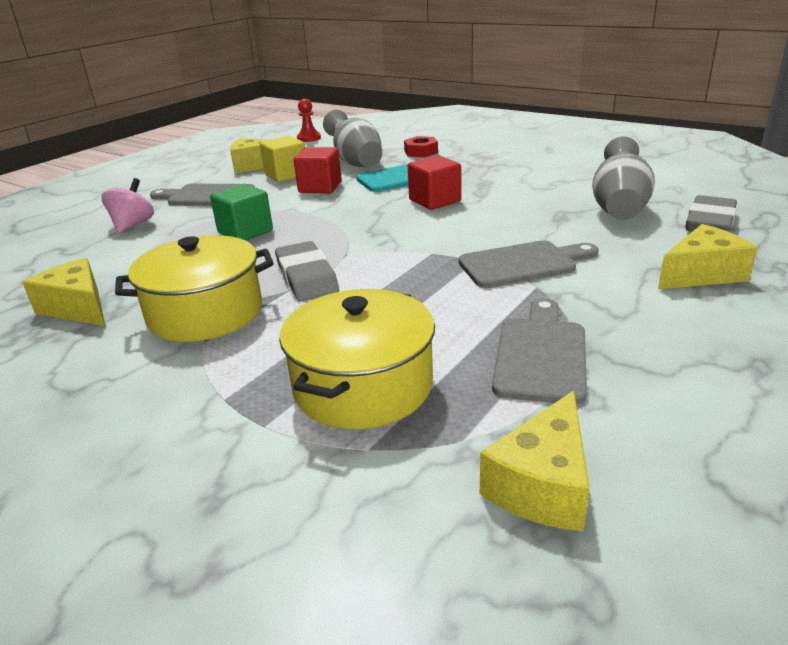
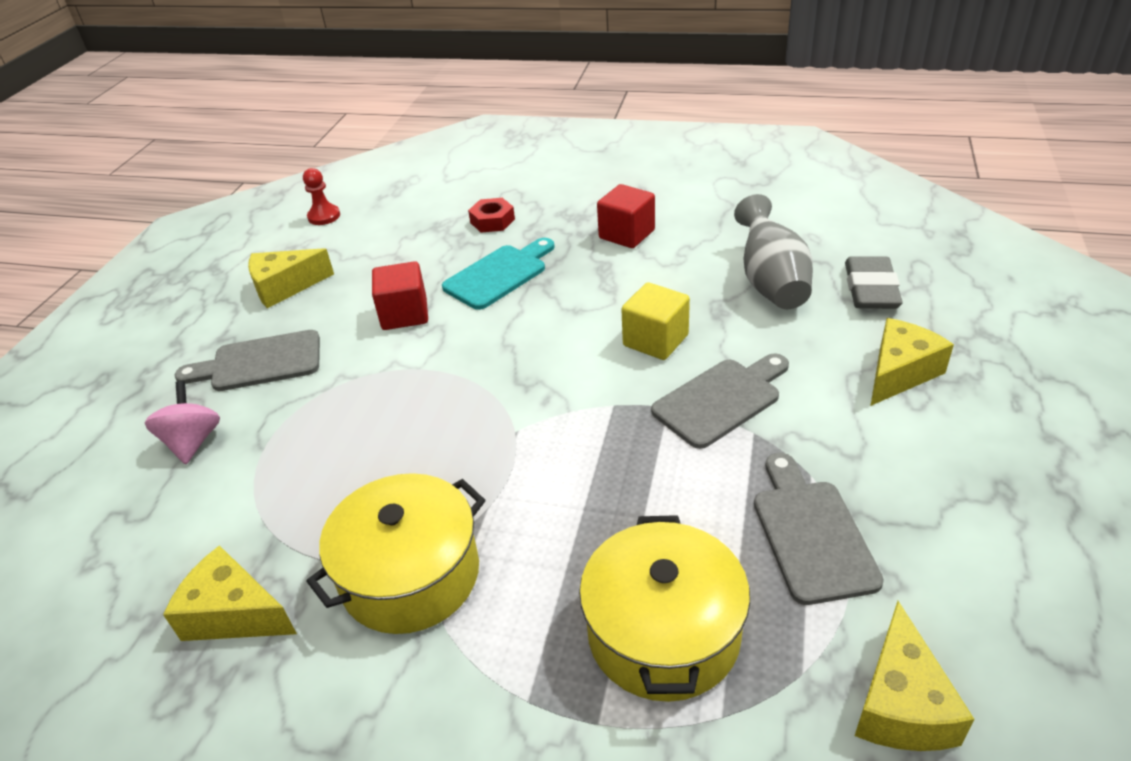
camera: 20 degrees left, 10 degrees up
(245, 232) = (362, 420): green cube -> none
(286, 175) = (343, 298): yellow cube -> yellow cube (655, 340)
(307, 277) = (494, 482): grey eraser -> none
(355, 162) = (419, 255): grey vase -> none
(434, 201) = (563, 312): red cube -> red cube (626, 234)

